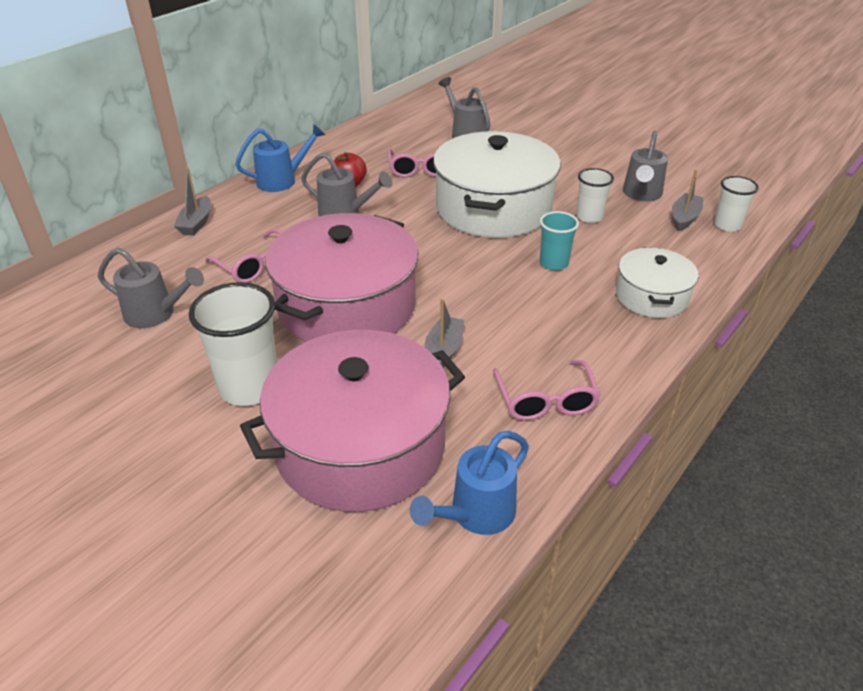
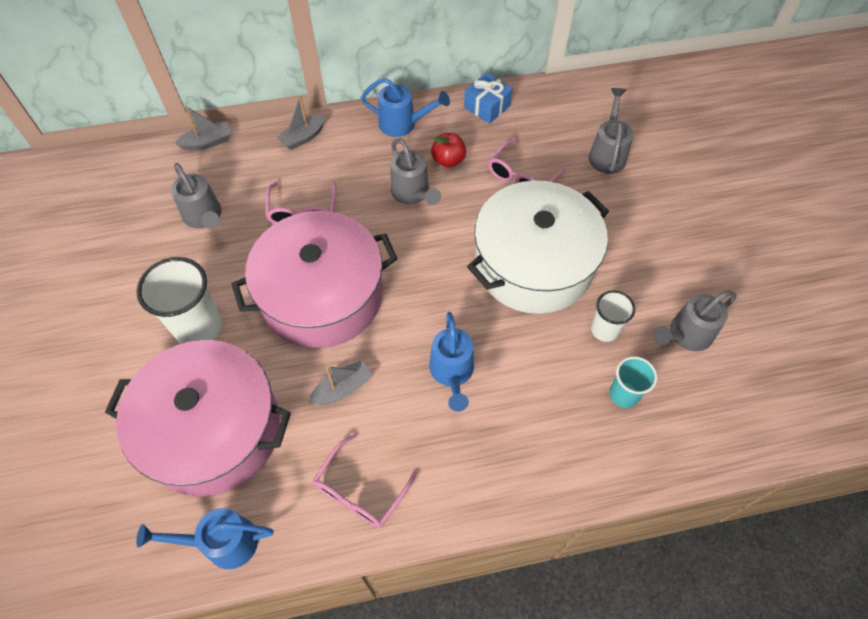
camera: 40 degrees right, 20 degrees up
(341, 145) = (487, 106): none -> blue gift
(518, 293) = (452, 373): none -> blue watering can
(554, 263) = (514, 361): turquoise cup -> turquoise cup (623, 394)
(651, 296) = (553, 456): white pot -> none
(684, 218) = (692, 392): grey boat -> grey boat (208, 142)
(727, 225) = (723, 429): white cup -> none

